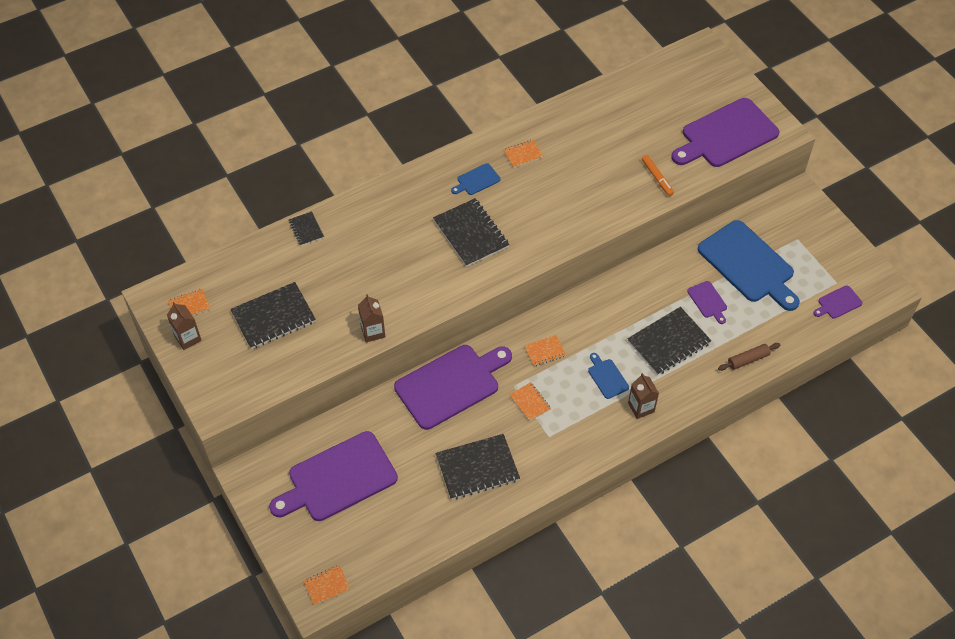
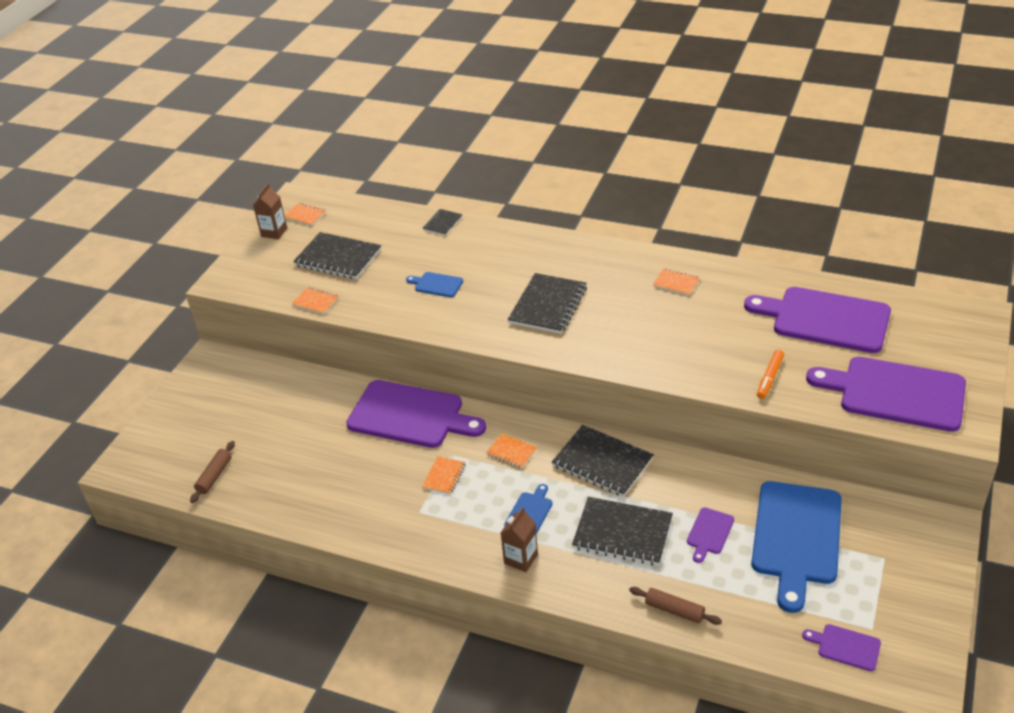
camera: 55 degrees right, 15 degrees down
(327, 586) = (138, 465): orange notebook -> orange notebook (316, 302)
(338, 478) = (249, 408): purple cutting board -> purple cutting board (825, 319)
(373, 332) = (380, 313): brown carton -> none
(391, 540) = (214, 476): none -> brown rolling pin
(476, 180) = (610, 275): blue cutting board -> blue cutting board (436, 284)
(477, 468) = (338, 484): black notebook -> black notebook (602, 462)

